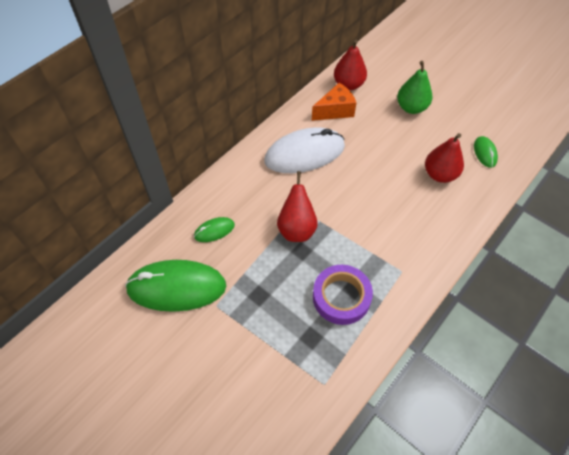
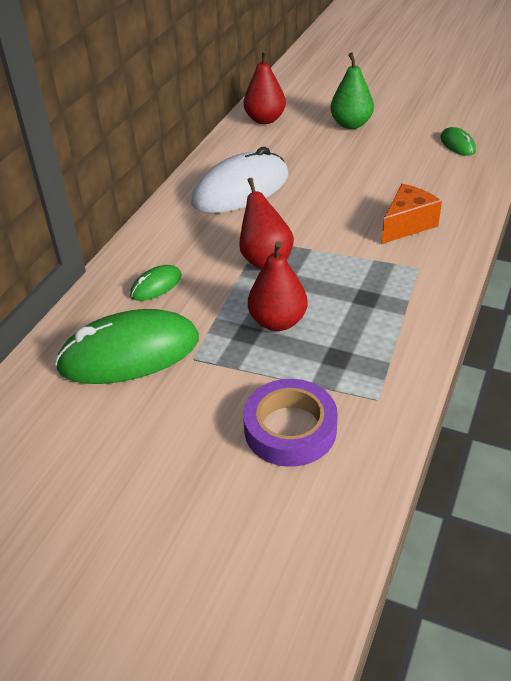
camera: 15 degrees left, 15 degrees down
(335, 110) = (260, 144): orange cheese -> orange cheese (407, 225)
(341, 297) = (355, 309): purple tape -> purple tape (290, 429)
(439, 174) = (416, 173): red pear -> red pear (278, 321)

